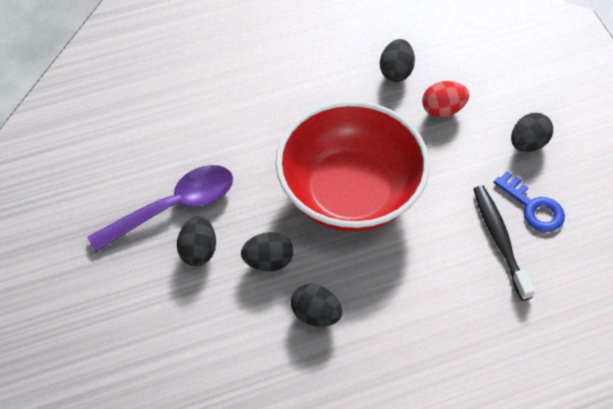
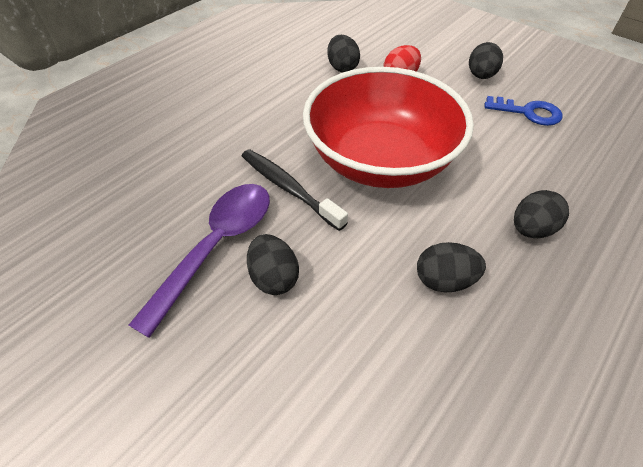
camera: 30 degrees left, 5 degrees down
(268, 261) = (355, 252): black egg -> black egg (531, 229)
(500, 240) = (530, 144): black toothbrush -> black toothbrush (288, 188)

